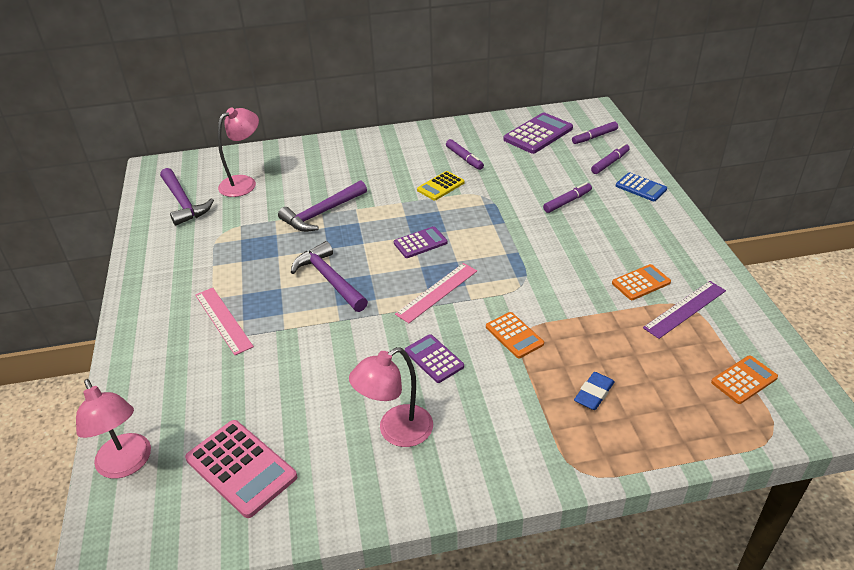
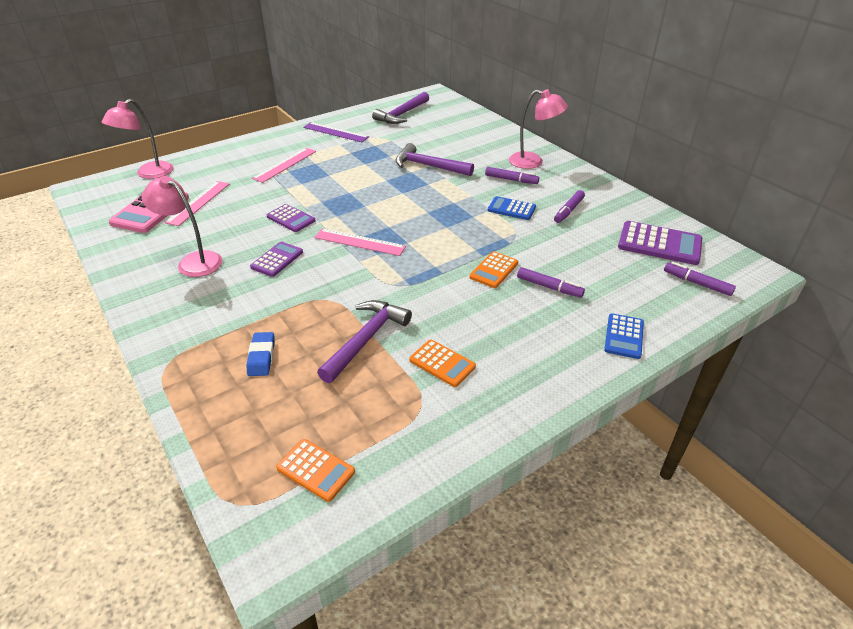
camera: 65 degrees right, 0 degrees up
(244, 183) = (443, 127): pink lamp -> pink lamp (533, 162)
(258, 414) = (198, 203): none -> pink ruler
(329, 279) = (349, 191): purple hammer -> purple hammer (366, 339)
(420, 243) = (420, 218): purple calculator -> purple calculator (291, 218)
(440, 186) = (511, 209): yellow calculator -> blue calculator
(514, 335) = (322, 295): orange calculator -> orange calculator (494, 270)
(594, 394) = (261, 357): blue eraser -> blue eraser turned 75 degrees clockwise
(610, 163) = (653, 304): purple marker -> purple marker (511, 180)
(685, 309) = (415, 405): purple ruler -> purple ruler (335, 132)

